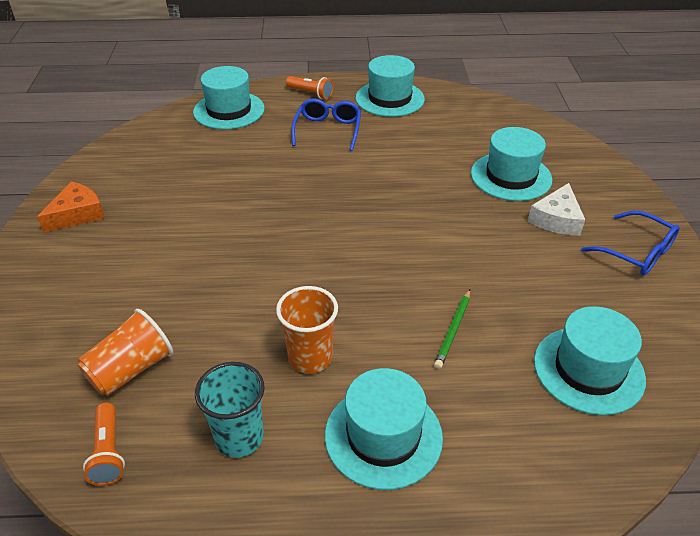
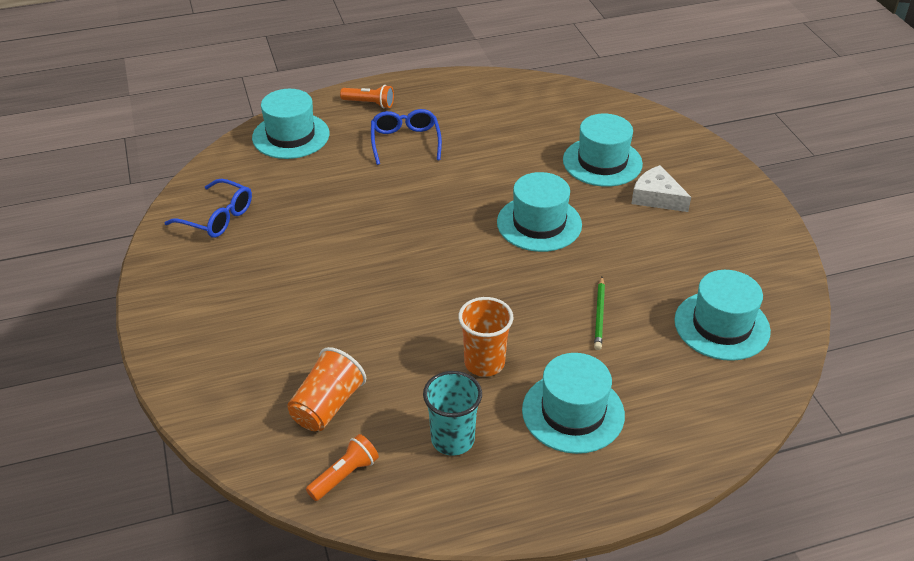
camera: 15 degrees left, 0 degrees up
(77, 214) = (190, 274): orange cheese -> none
(108, 452) = (344, 475): orange flashlight -> orange flashlight turned 105 degrees counterclockwise
(389, 99) = (454, 97): turquoise hat -> turquoise hat (539, 223)
(556, 219) = (656, 197): white cheese -> white cheese turned 120 degrees clockwise
(637, 252) = (735, 216): blue glasses -> blue glasses (218, 218)

